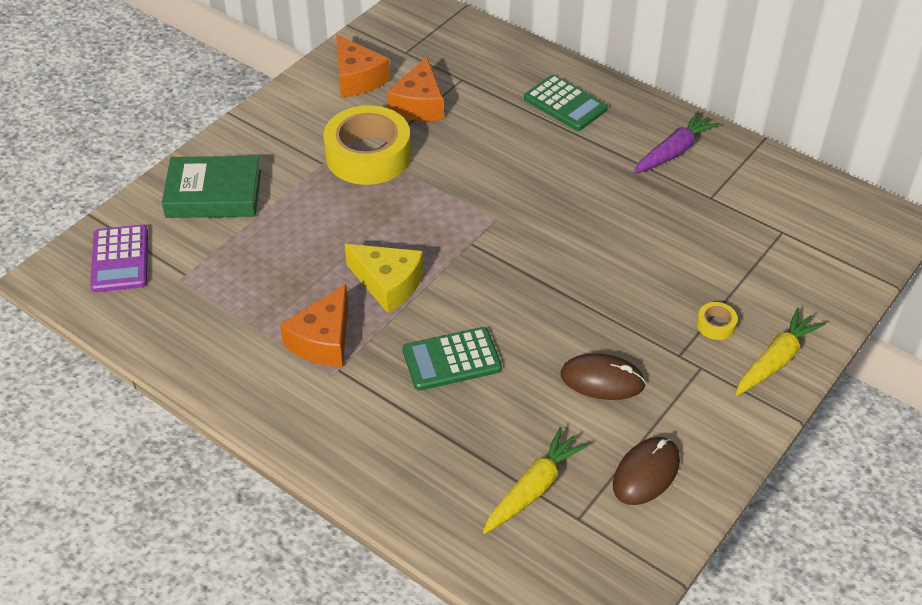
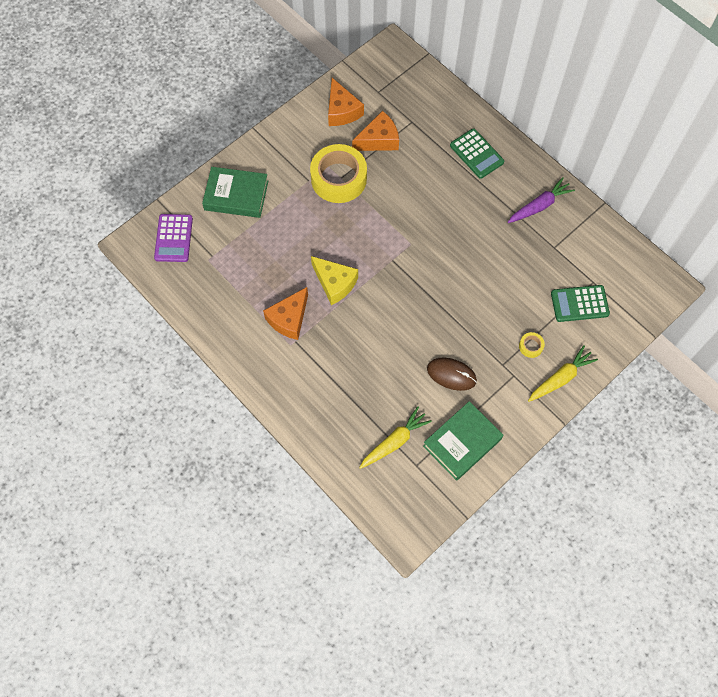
camera: 10 degrees right, 20 degrees up
(419, 104) = (379, 140): orange cheese -> orange cheese turned 135 degrees counterclockwise
(451, 360) = (364, 345): green calculator -> green calculator (579, 304)
(646, 473) = (462, 442): brown mouse -> green book

